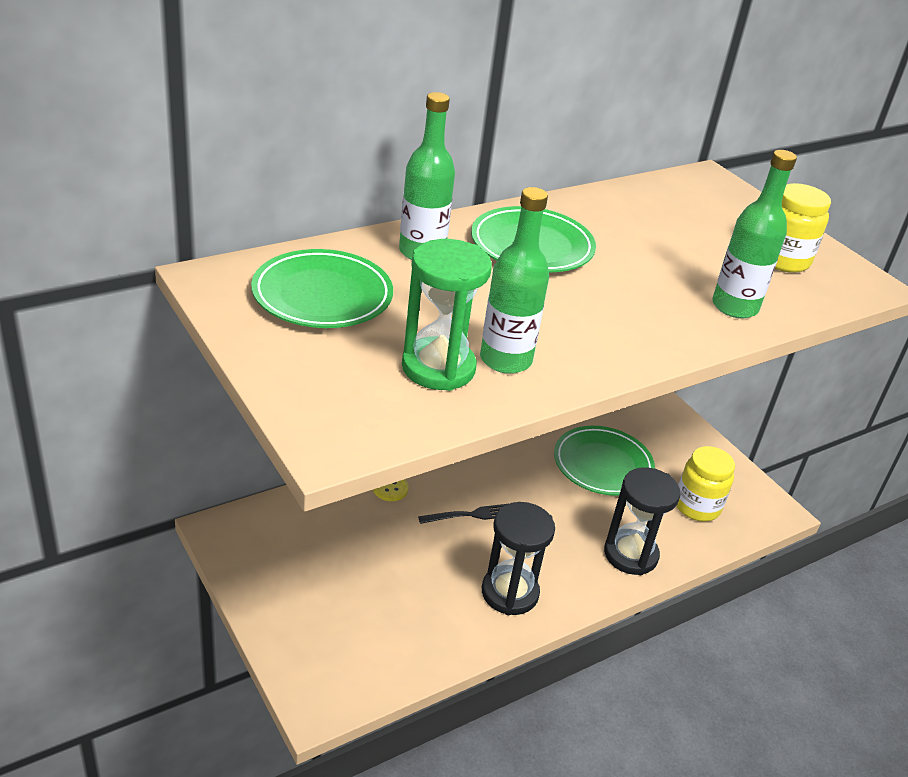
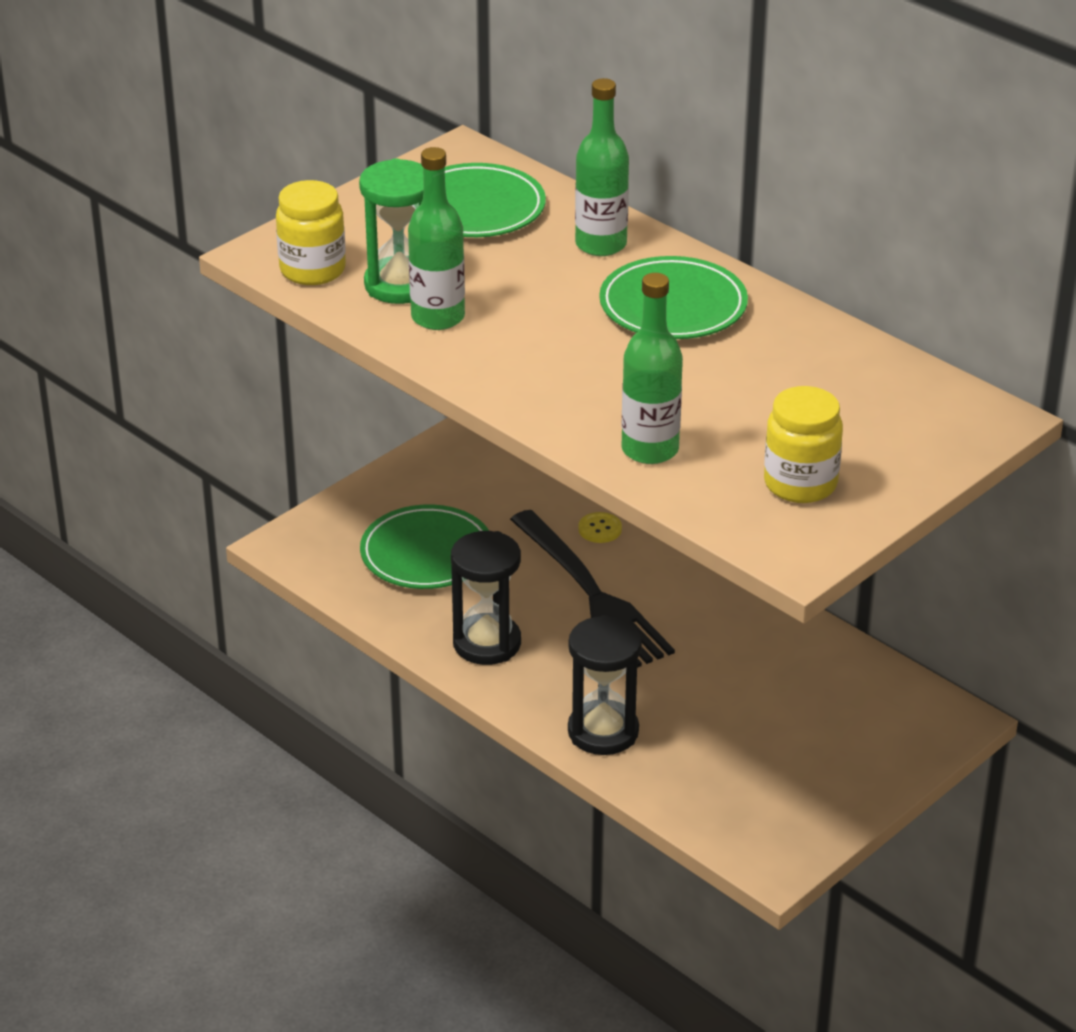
camera: 80 degrees right, 0 degrees up
(470, 515) = (593, 595): black fork -> black fork, size x2.19
(602, 465) = (759, 691): green plate -> green plate (426, 554)
(697, 506) = (731, 785): yellow jar -> yellow jar (312, 270)

